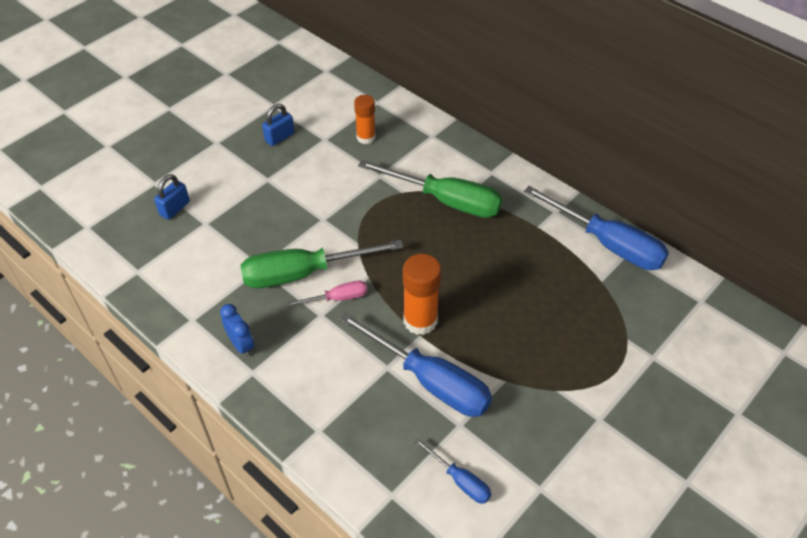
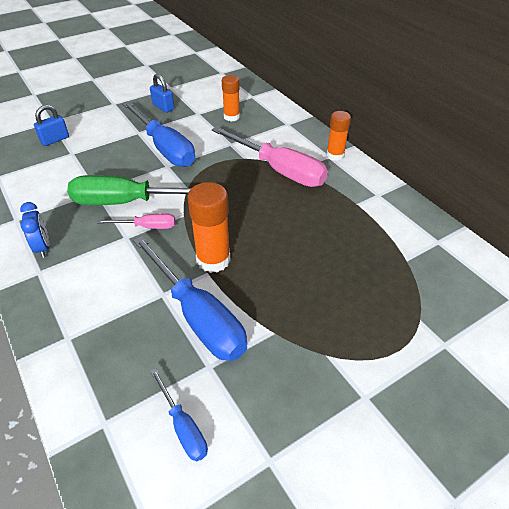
camera: 15 degrees right, 5 degrees down
(279, 137) = (163, 107): blue padlock -> blue padlock turned 75 degrees clockwise
(445, 200) = (279, 170): green screwdriver -> pink screwdriver
(497, 170) = (335, 155): none -> orange glue stick
(607, 243) = (422, 229): blue screwdriver -> blue screwdriver (164, 148)

